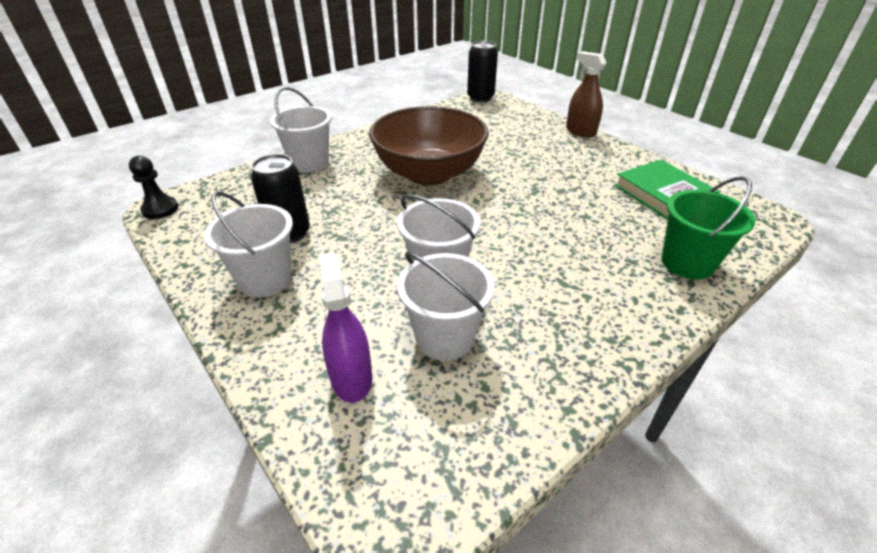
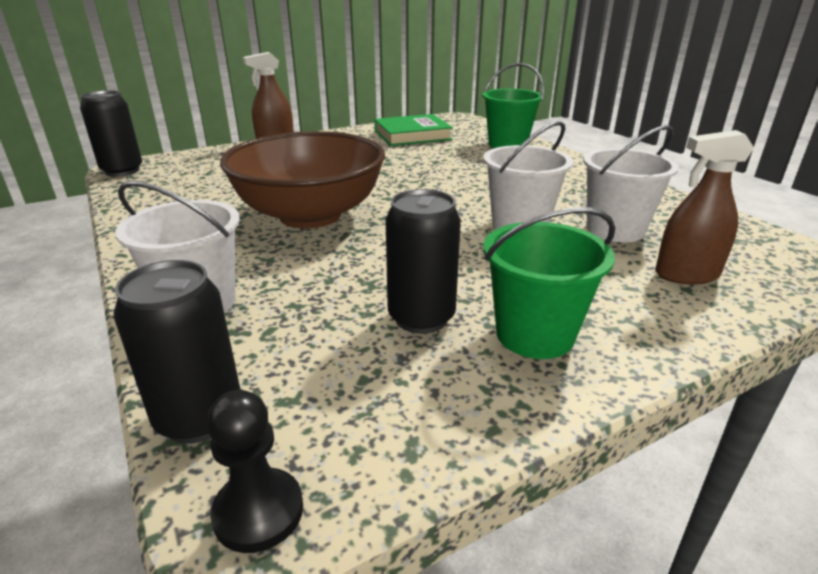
camera: 80 degrees left, 10 degrees down
(218, 185) = (199, 417): none -> black can
(265, 279) = (534, 334): white bucket -> green bucket
(351, 378) = (686, 274): purple spray bottle -> brown spray bottle

